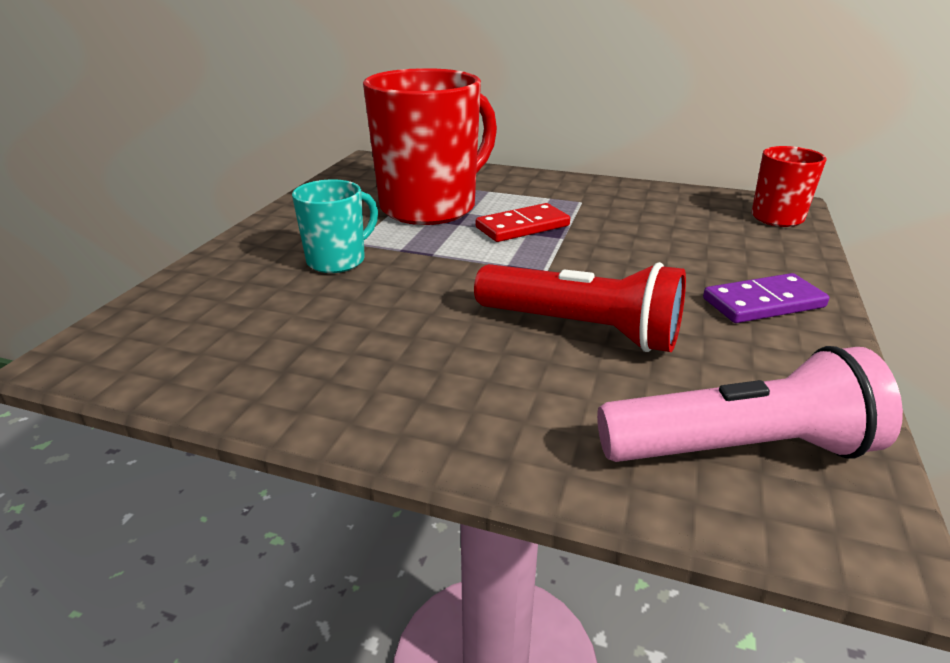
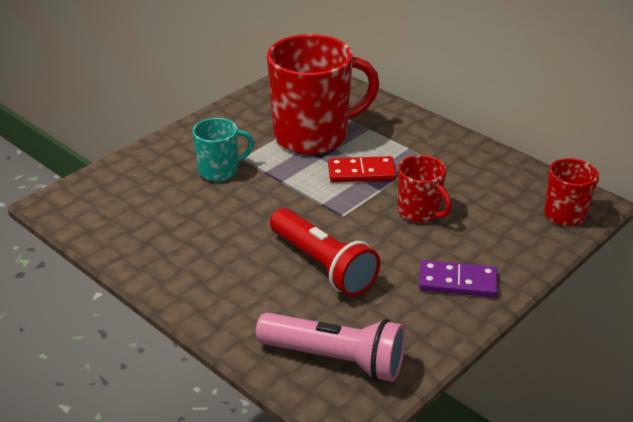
camera: 25 degrees right, 5 degrees up
(631, 248) = (419, 212): none -> red mug

